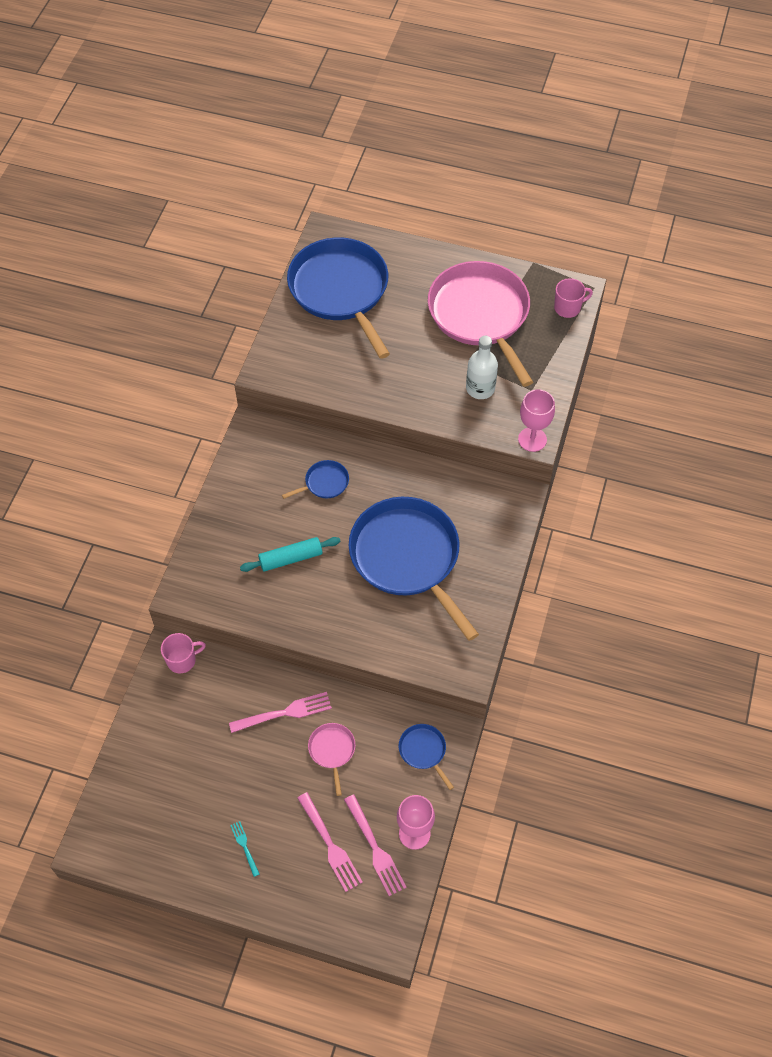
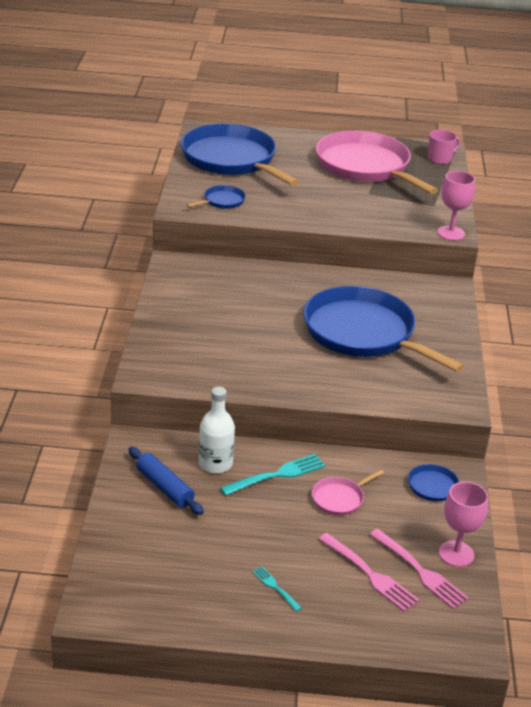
camera: 15 degrees left, 25 degrees down
(181, 714) = (164, 487): none -> blue rolling pin
(182, 660) = (151, 446): pink mug -> none
(284, 713) = (276, 475): pink fork -> turquoise fork
(291, 558) = (247, 343): turquoise rolling pin -> none
(324, 483) = (259, 291): blue pan -> blue pan (222, 201)
(332, 750) = (339, 498): pink pan -> pink pan turned 105 degrees counterclockwise
(480, 388) = (387, 207): white bottle -> white bottle (215, 463)

